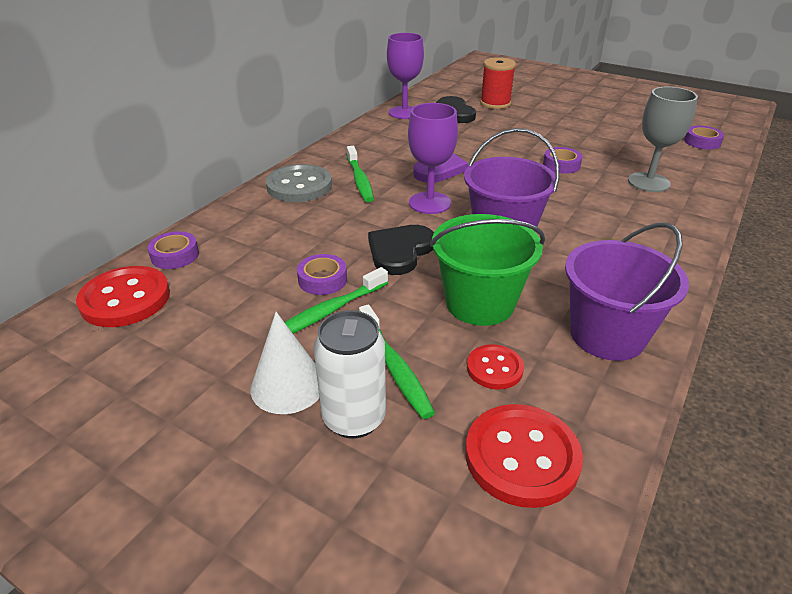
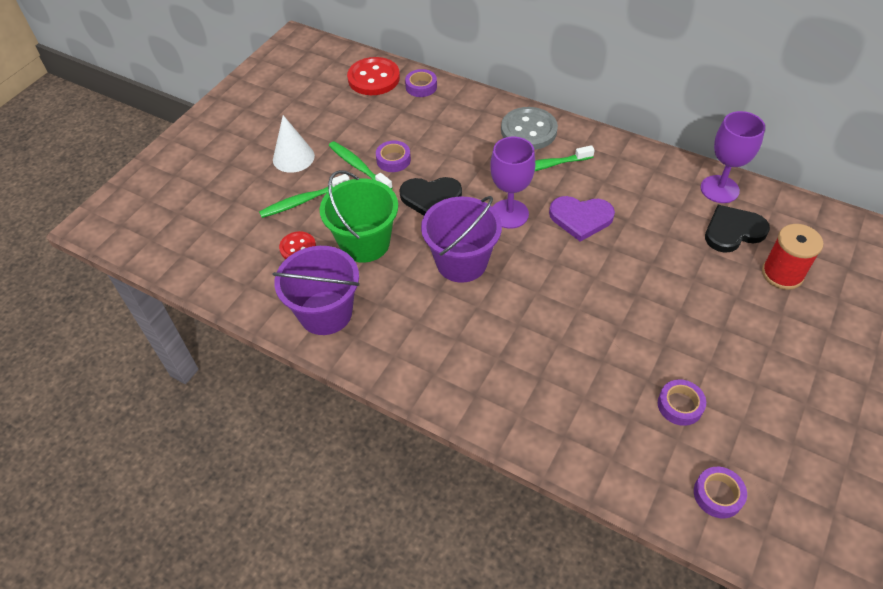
camera: 90 degrees right, 15 degrees up
(354, 418) = (266, 186): white can -> none
(400, 251) = (431, 198): black heart -> black heart turned 150 degrees clockwise
(522, 457) = (228, 256): red button -> none
(561, 165) = (609, 322): purple tape -> purple tape (680, 405)
(648, 182) = (580, 398): grey goblet -> none

